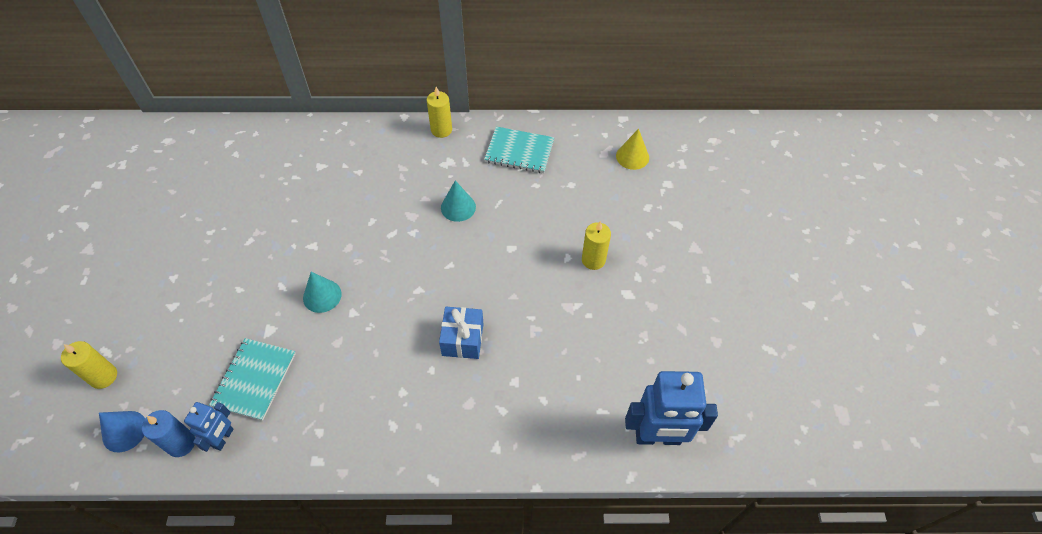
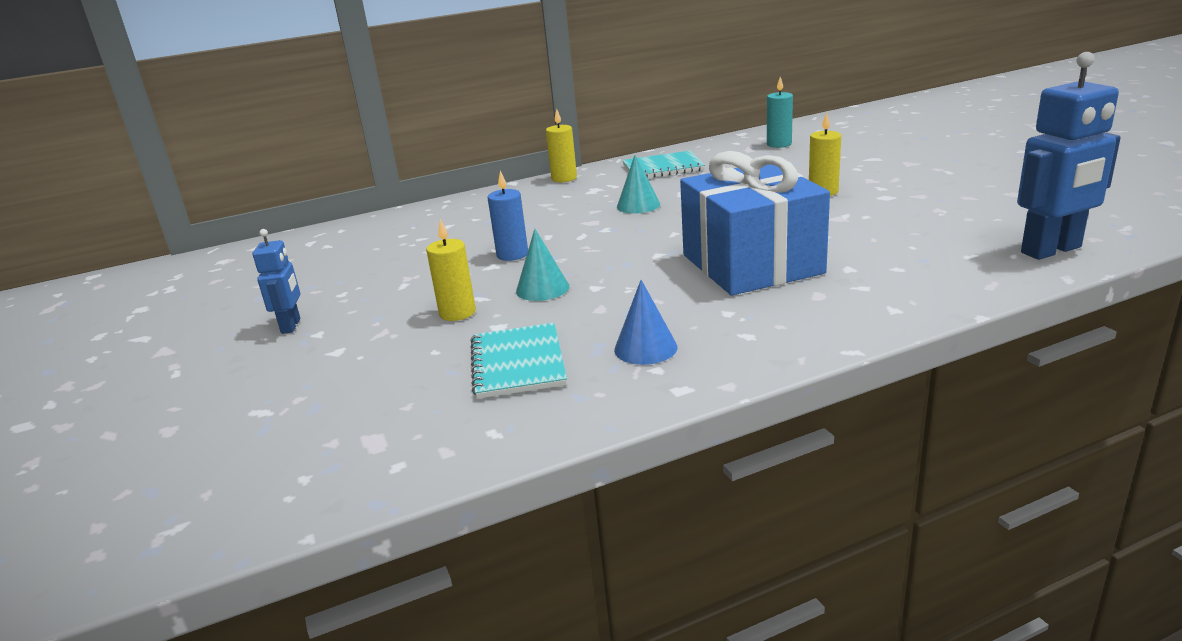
camera: 20 degrees left, 30 degrees down
(103, 376) = (275, 430): yellow candle -> yellow candle (457, 313)
(124, 431) = (354, 462): blue cone -> blue cone (645, 348)
(181, 443) = (461, 441): blue candle -> blue candle (512, 255)
(223, 438) = (523, 416): blue robot -> blue robot (291, 326)
(463, 339) = (752, 264): blue gift -> blue gift, size x2.05
(632, 156) = (779, 144): yellow cone -> turquoise candle

